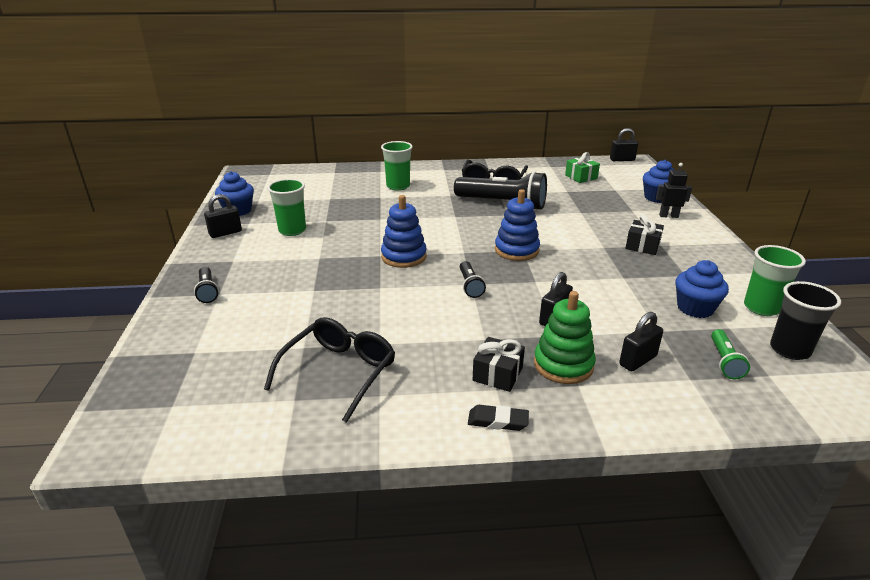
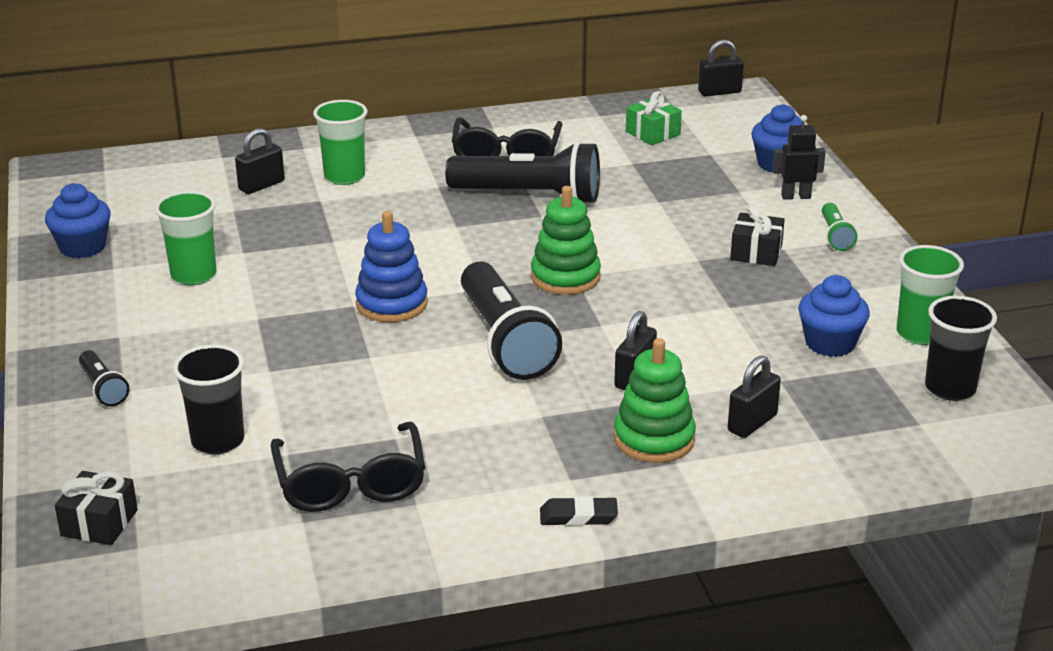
camera: 10 degrees left, 0 degrees up
(225, 233) = (82, 290): black padlock -> black padlock (261, 185)
(261, 333) = (218, 441): none -> black cup
(338, 373) = (350, 482): black glasses -> black glasses turned 150 degrees clockwise
(470, 286) = (505, 341): black flashlight -> black flashlight, size x2.14
(497, 374) = (568, 460): black gift -> black gift (99, 523)
(516, 250) = (565, 277): blue stacking toy -> green stacking toy
(724, 361) = (864, 412): green flashlight -> green flashlight (835, 236)

